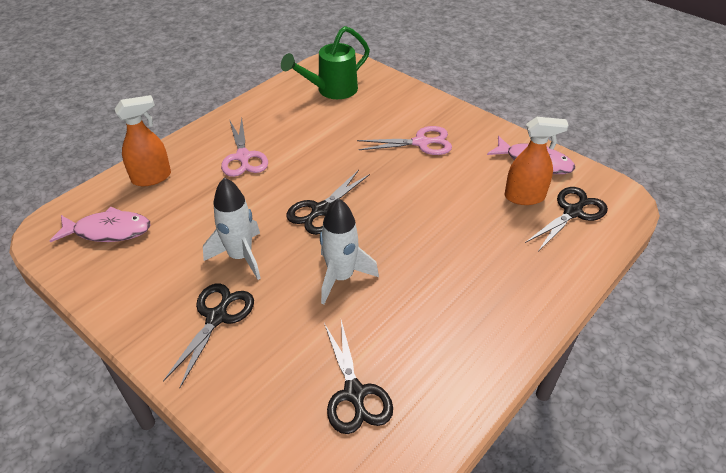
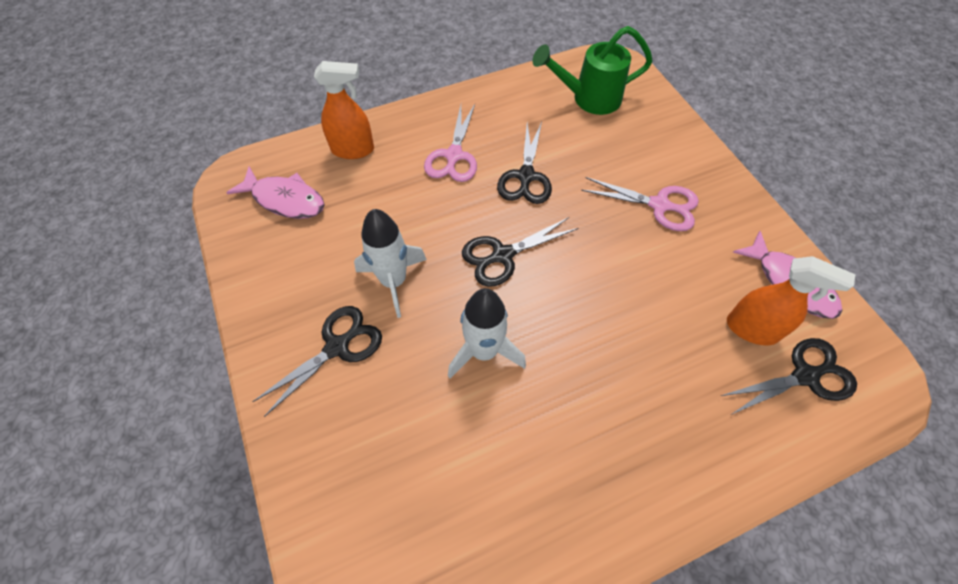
camera: 25 degrees right, 15 degrees up
(354, 394) = (428, 507): black scissors -> black scissors (526, 176)

